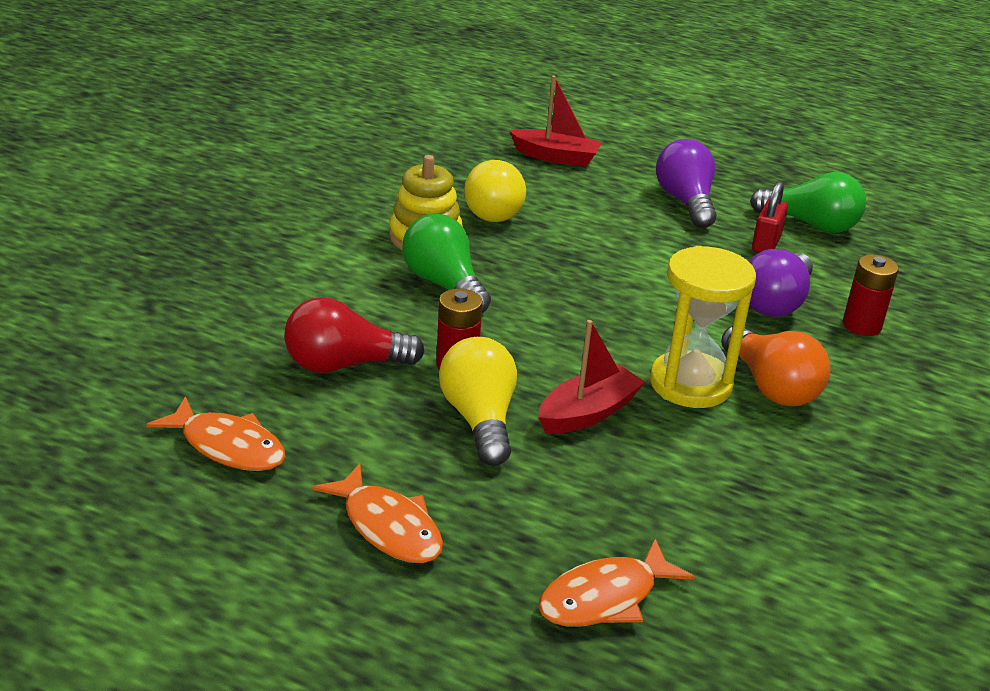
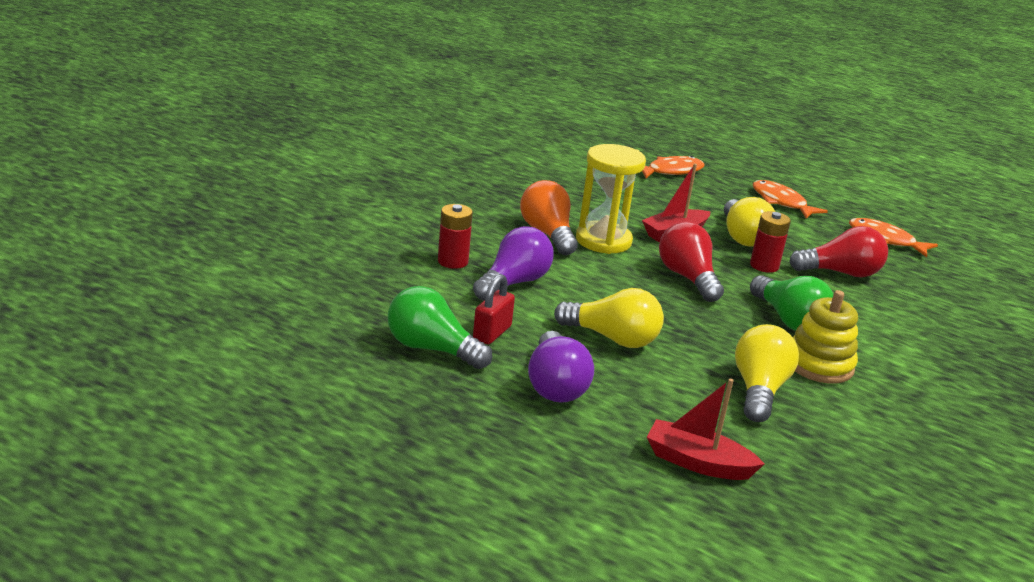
camera: 175 degrees left, 5 degrees down
(566, 332) = (687, 278): none -> red light bulb
(644, 247) = (612, 338): none -> yellow light bulb

